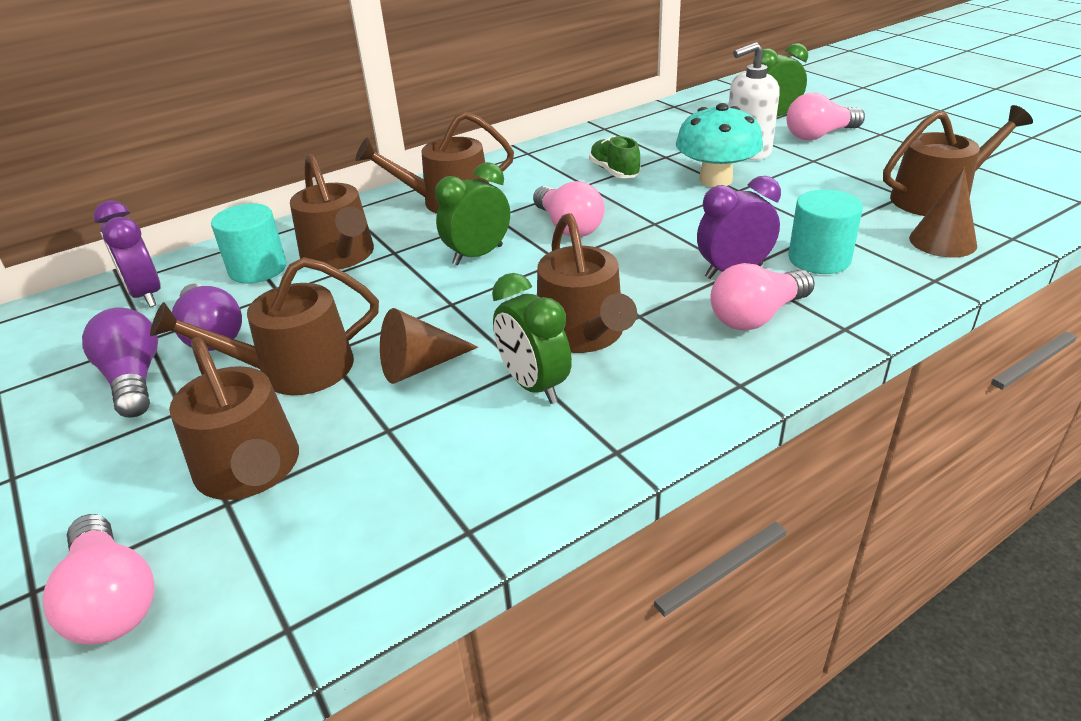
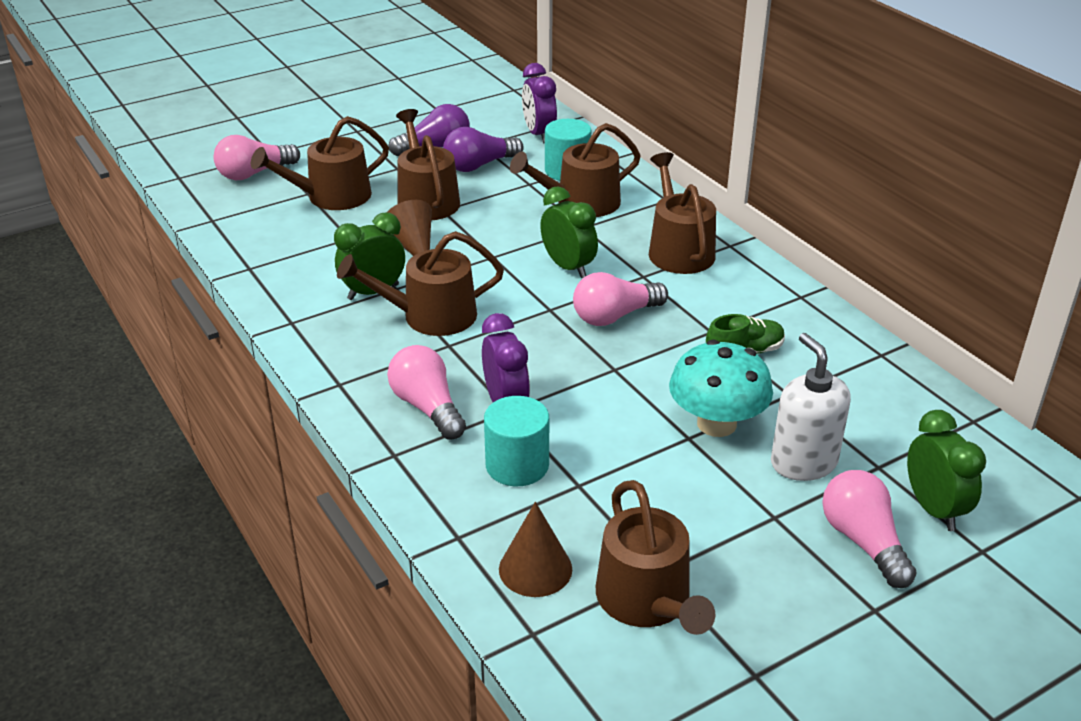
camera: 90 degrees right, 0 degrees up
(146, 295) = (539, 134): purple clock -> purple clock turned 75 degrees counterclockwise

